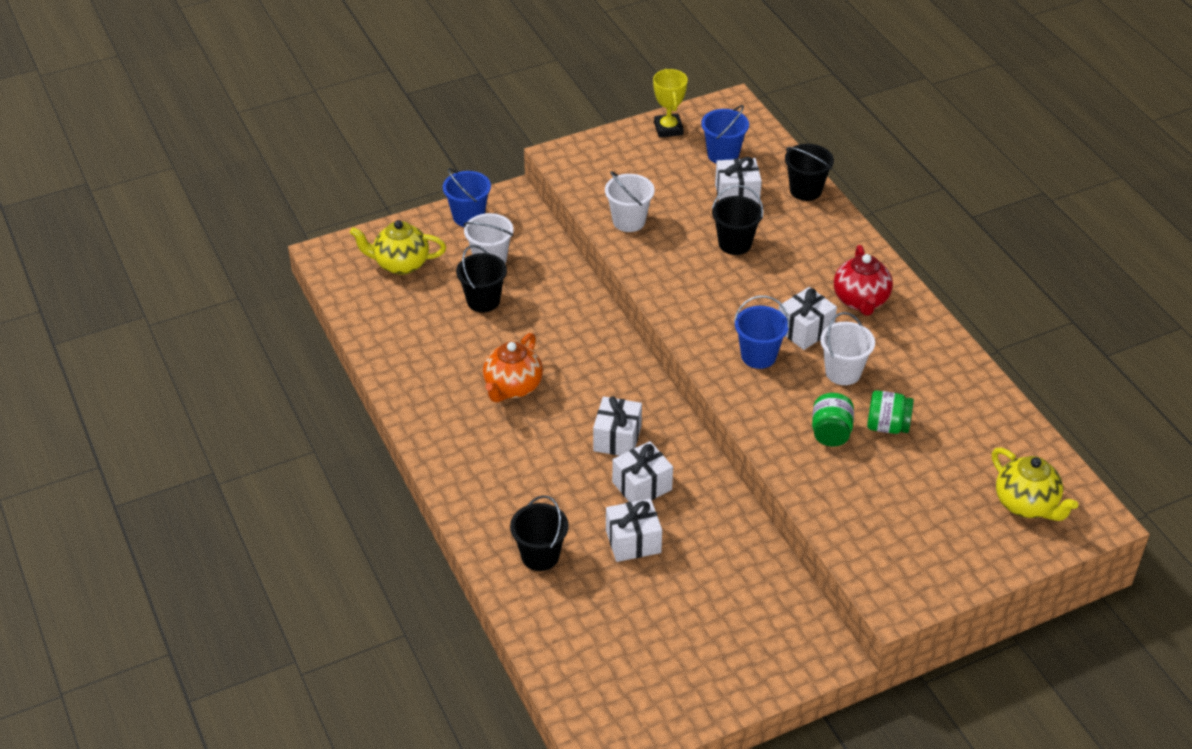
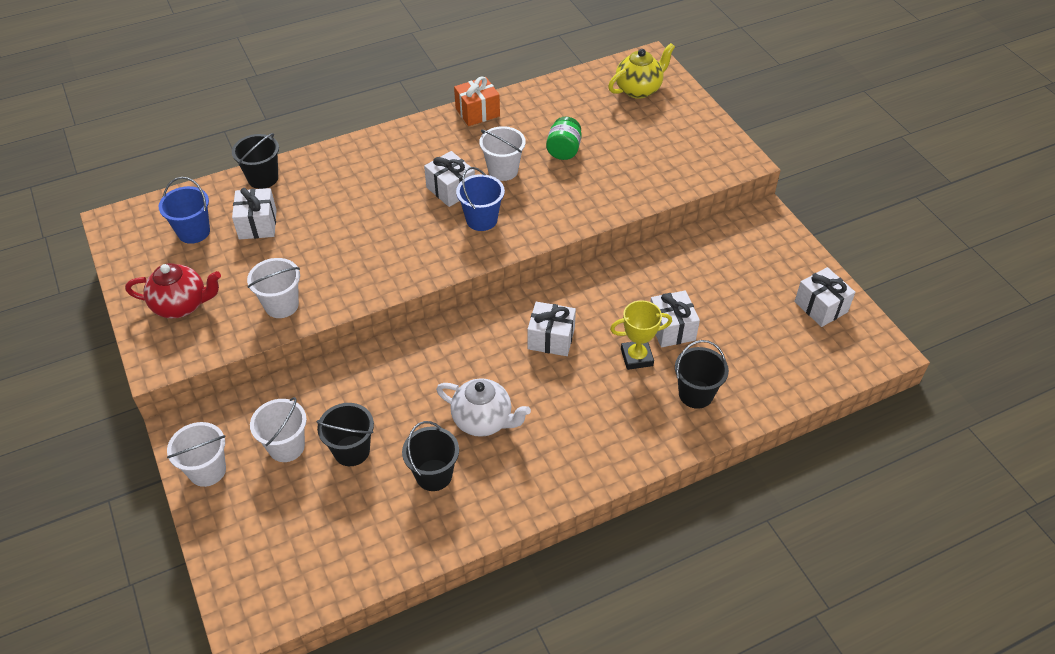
camera: 90 degrees left, 5 degrees up
(400, 264) = (278, 536): yellow teapot -> none
(468, 217) = (207, 470): blue bucket -> white bucket
(512, 387) = (483, 421): orange teapot -> white teapot
(642, 486) = (607, 322): white gift -> white gift (820, 307)
(668, 129) = (138, 272): yellow trophy -> yellow trophy (636, 357)
(735, 244) = (330, 229): black bucket -> black bucket (434, 475)
(830, 433) = (572, 182): green jar -> none
(860, 301) = (417, 154): red teapot -> red teapot (181, 305)
(946, 348) = (477, 112): none -> orange gift

